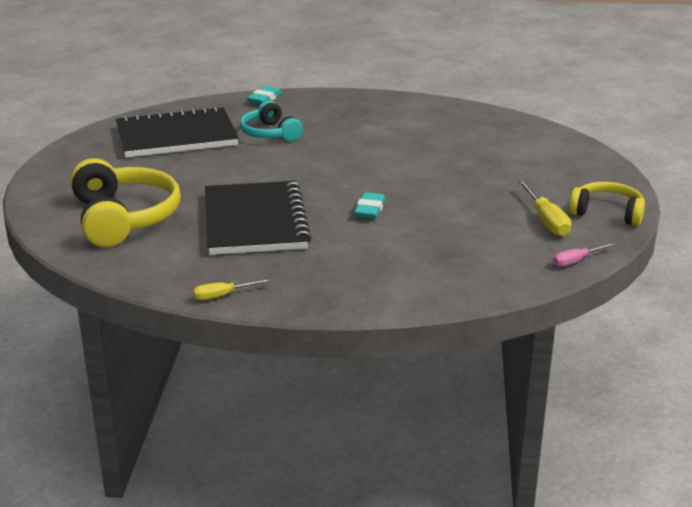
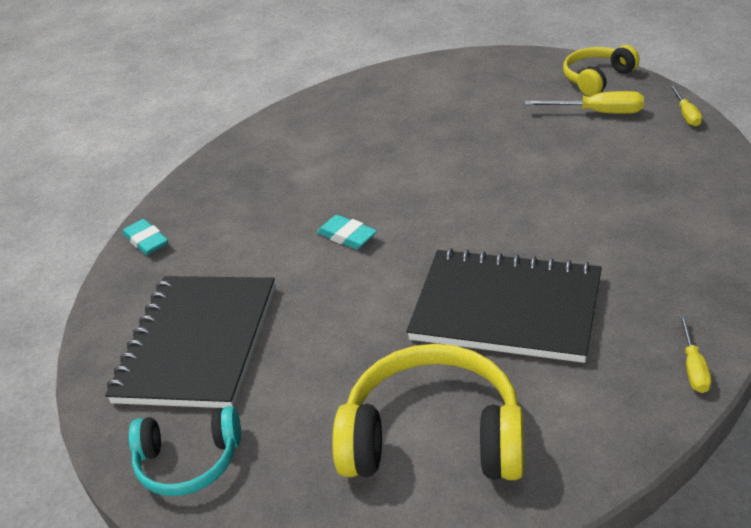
camera: 60 degrees left, 10 degrees up
(270, 133) = (259, 254): turquoise headphones -> turquoise headphones (189, 461)
(370, 210) = (520, 214): turquoise eraser -> turquoise eraser (347, 236)
(576, 261) = (686, 115): pink screwdriver -> yellow screwdriver

